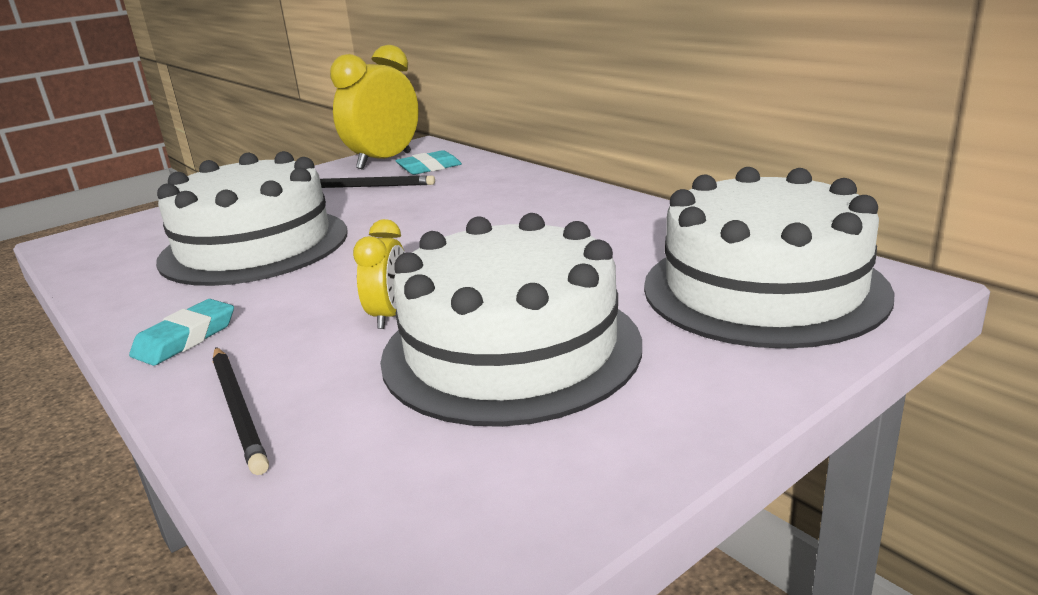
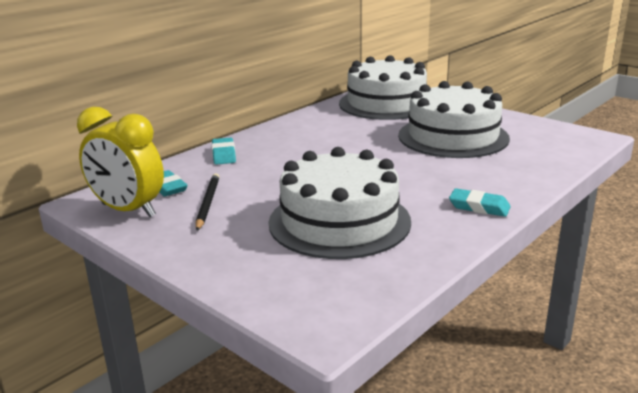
camera: 100 degrees left, 0 degrees up
(239, 410) = (529, 177): black pencil -> none
(390, 316) = (433, 162): yellow clock -> none
(515, 182) = (224, 154): none -> turquoise eraser

